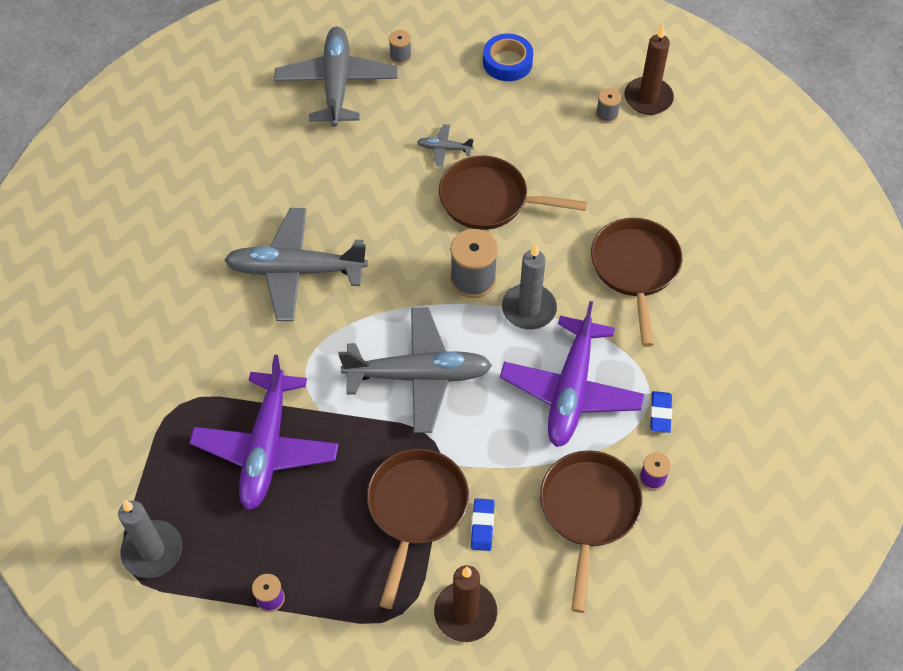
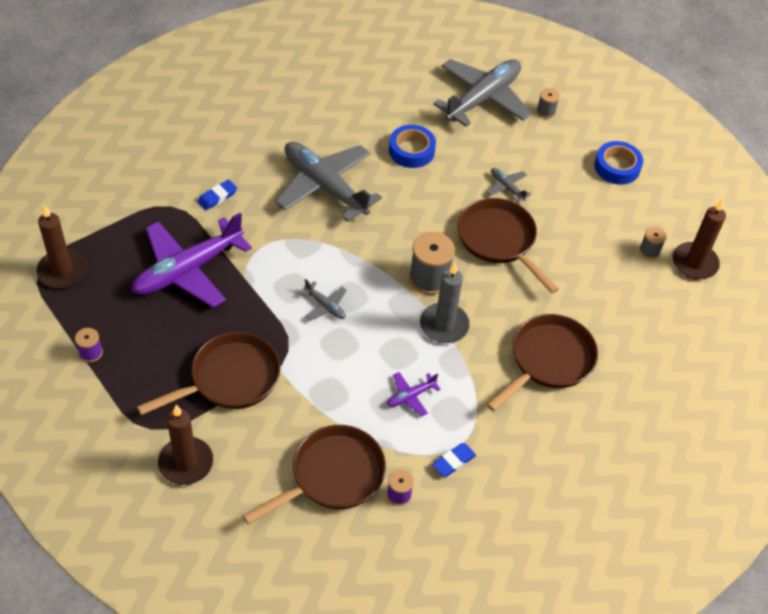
camera: 40 degrees right, 5 degrees down
(152, 551) = (62, 271): grey candle -> brown candle
(331, 178) = (411, 151): none -> blue tape
(419, 375) = (325, 306): grey plane -> grey plane, size x0.43
(482, 526) = (256, 424): blue eraser -> blue eraser (217, 197)
(571, 391) = (410, 396): purple plane -> purple plane, size x0.43

